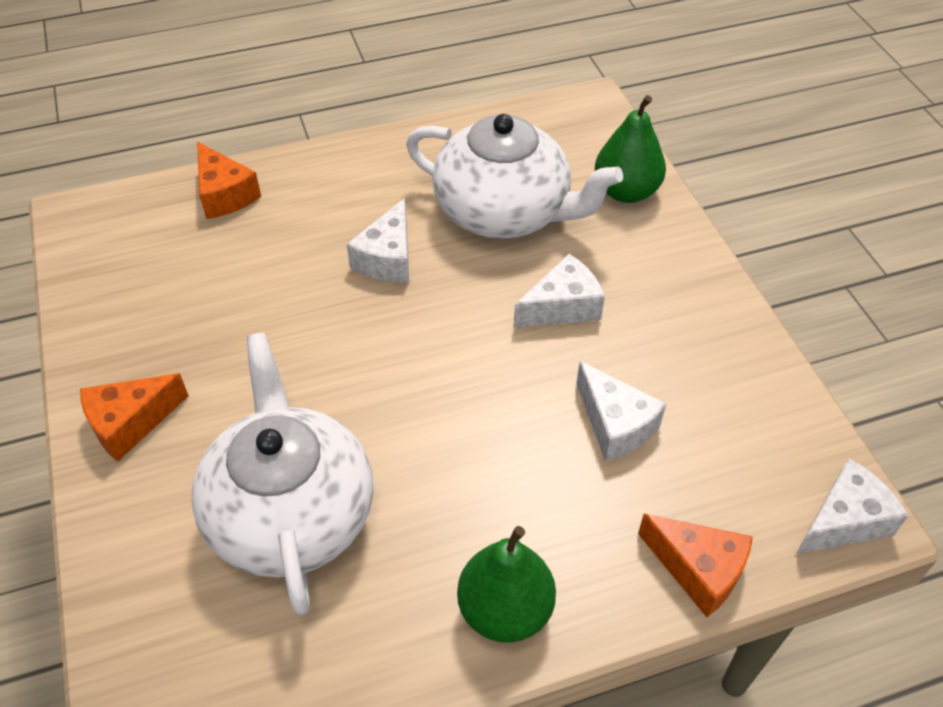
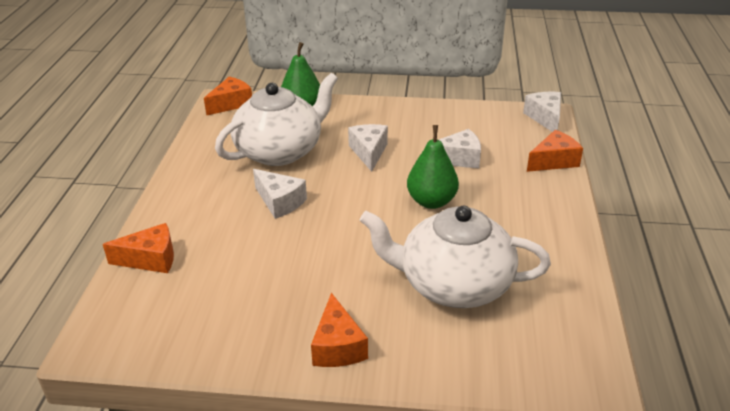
camera: 65 degrees left, 15 degrees down
(505, 610) = (552, 222): green pear -> green pear (431, 201)
(589, 116) = (231, 104): none -> orange cheese

